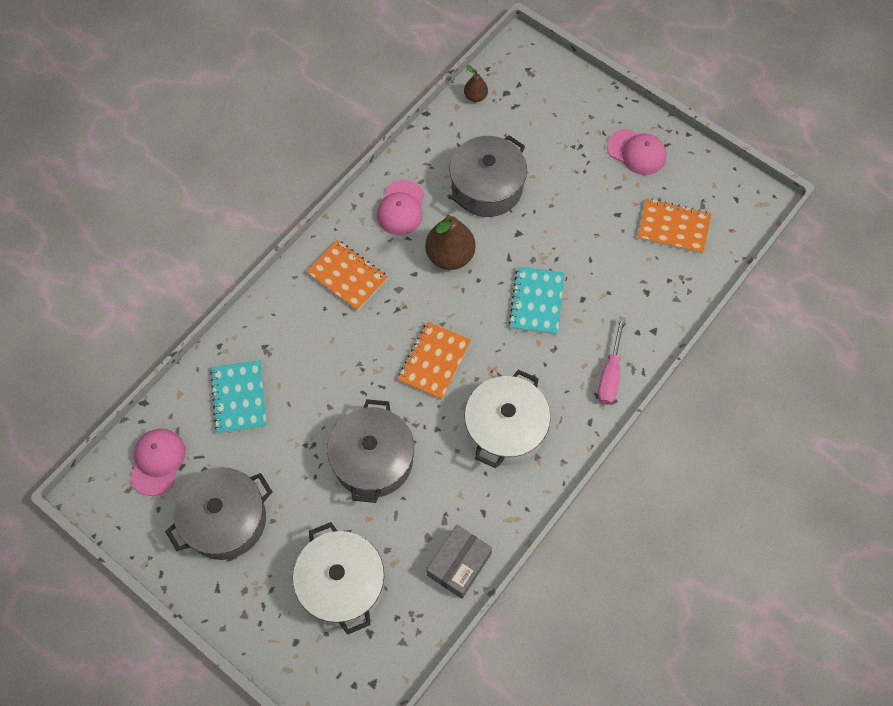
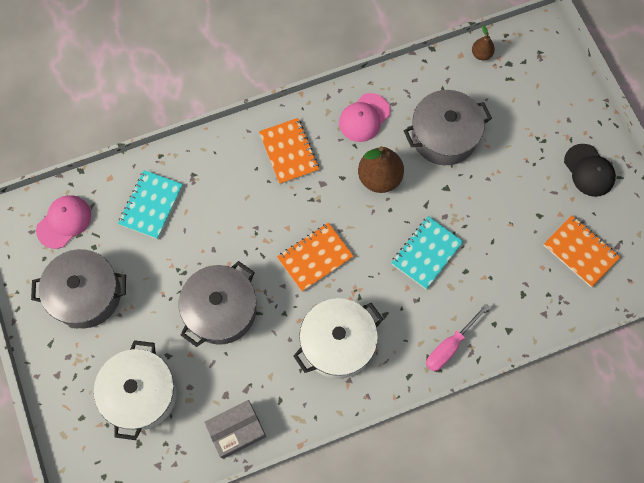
camera: 30 degrees right, 5 degrees up
(636, 152) = (589, 170): pink cap -> black cap

